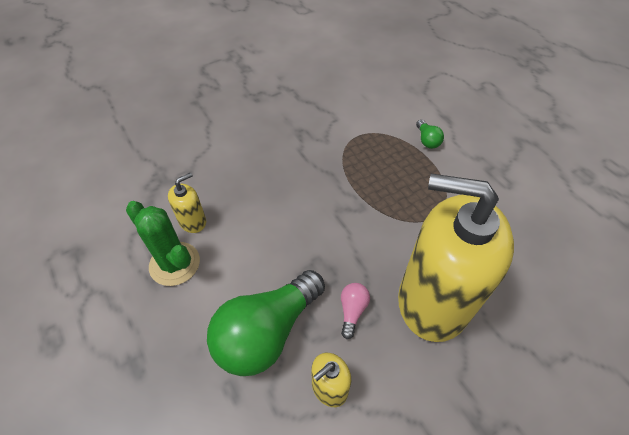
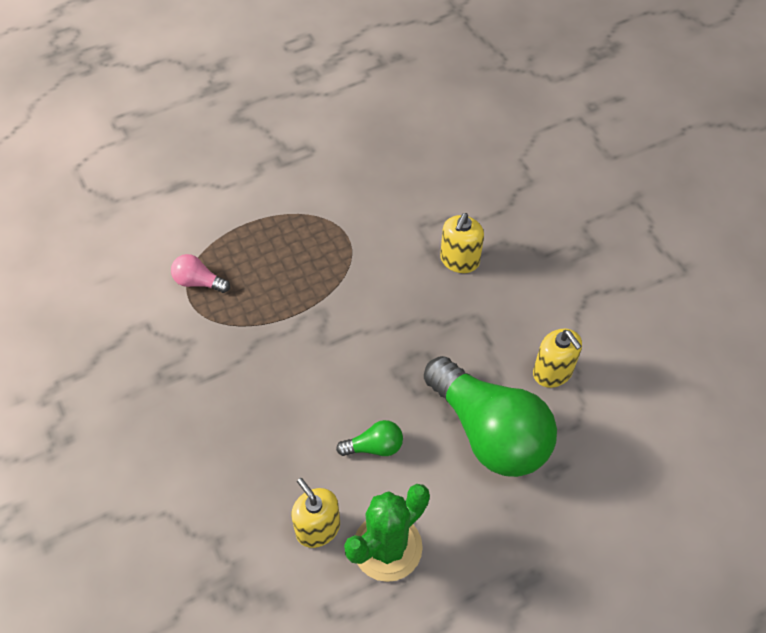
camera: 85 degrees left, 5 degrees up
(352, 311) = (467, 340): pink light bulb -> pink light bulb (198, 281)
(427, 140) = (216, 217): green light bulb -> green light bulb (374, 446)
(433, 301) = (459, 260): yellow soap dispenser -> yellow soap dispenser, size x0.40

